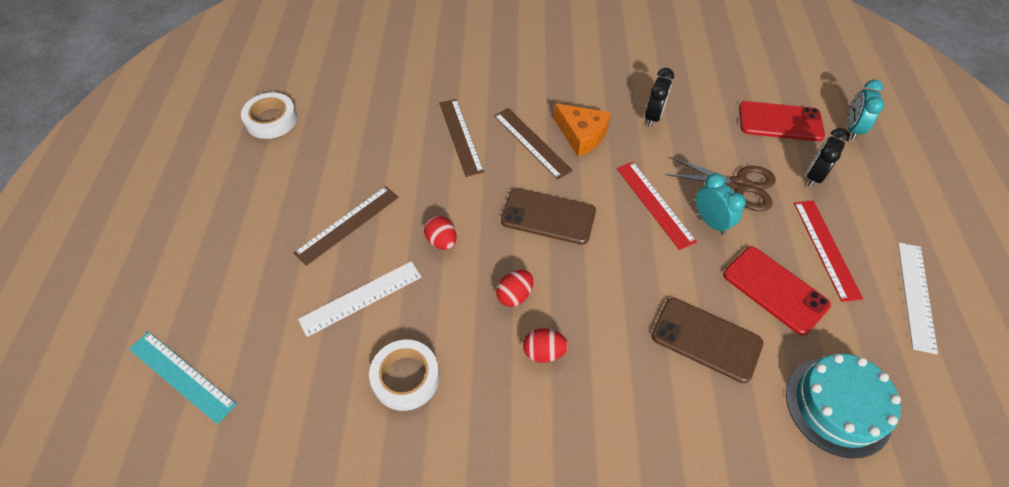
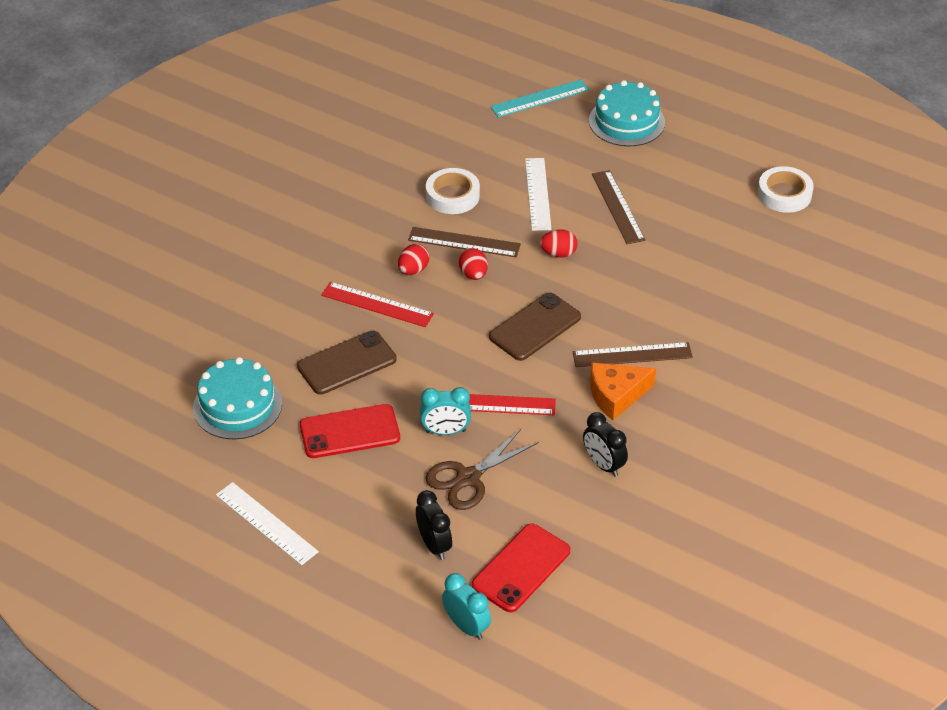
camera: 120 degrees right, 10 degrees down
(200, 272) = (626, 121): none -> turquoise cake
(460, 136) = (675, 309): brown ruler -> brown ruler (464, 242)
(826, 248) = (356, 494): red ruler -> red ruler (377, 304)

